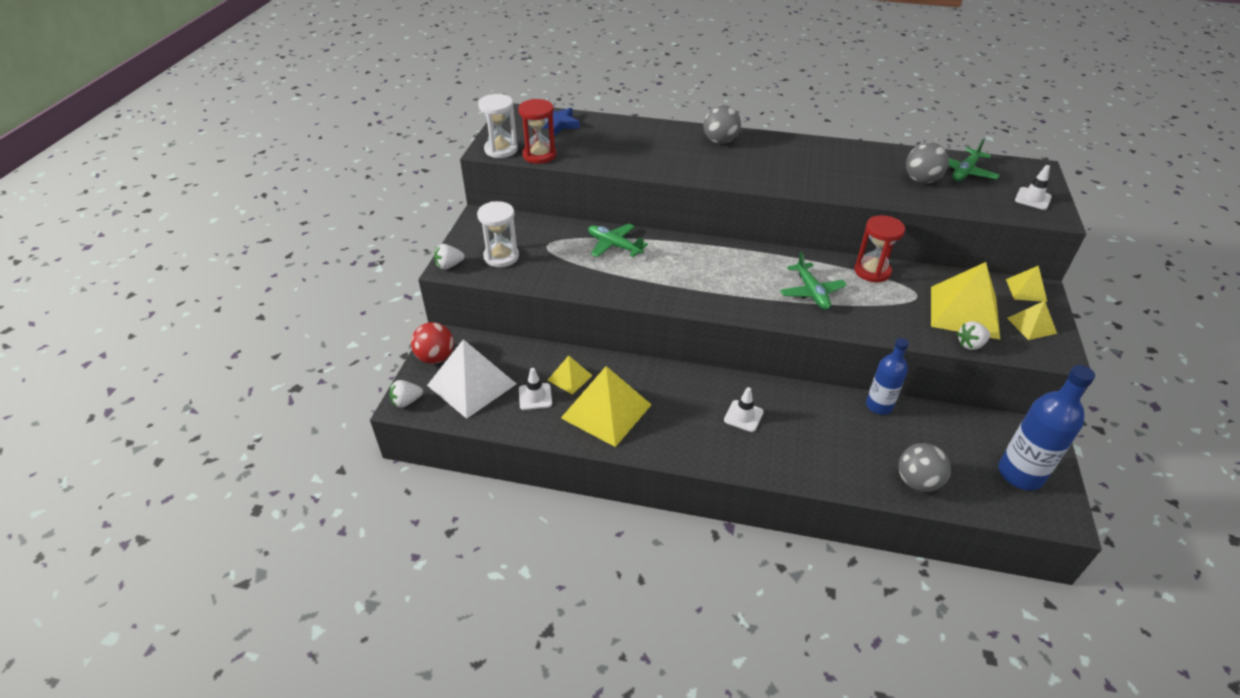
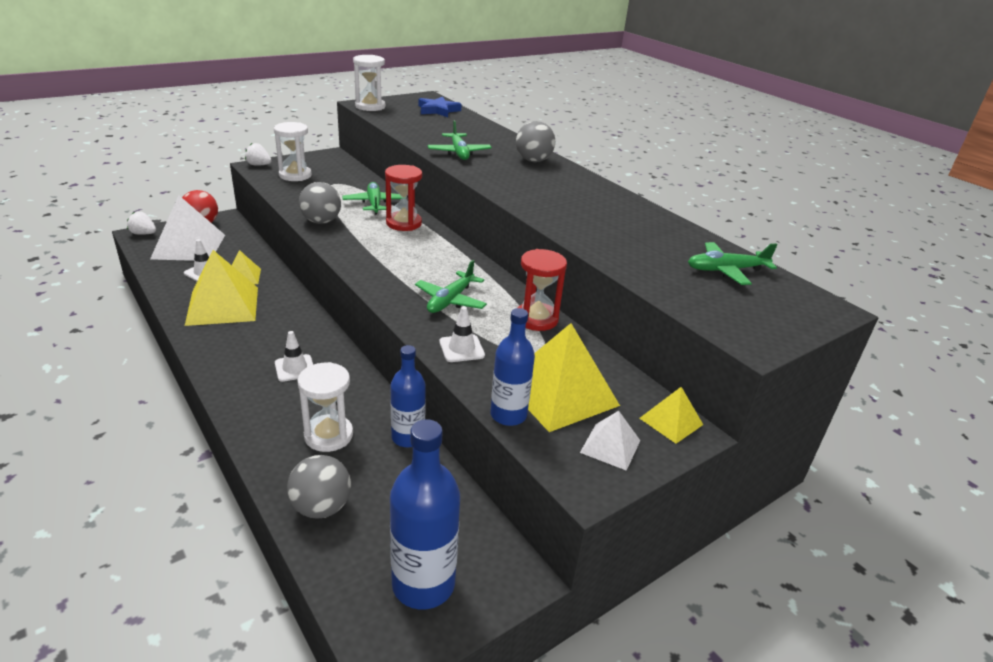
camera: 40 degrees right, 10 degrees down
(539, 155) = (386, 117): red hourglass -> red hourglass (403, 223)
(665, 163) = (459, 153): none -> green plane
(843, 440) = (328, 435): none -> white hourglass
(921, 180) = (660, 253): grey ball -> grey ball (321, 221)
(970, 344) = (508, 415): white strawberry -> blue bottle
(1031, 325) = (610, 446): yellow pyramid -> white pyramid
(1032, 199) = (760, 321): white traffic cone -> white traffic cone (461, 348)

